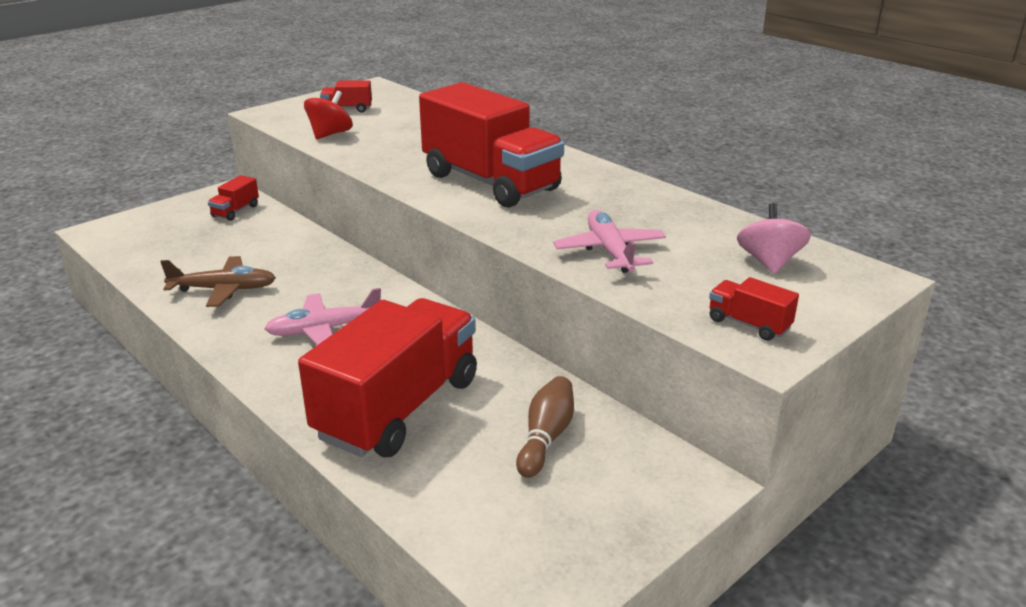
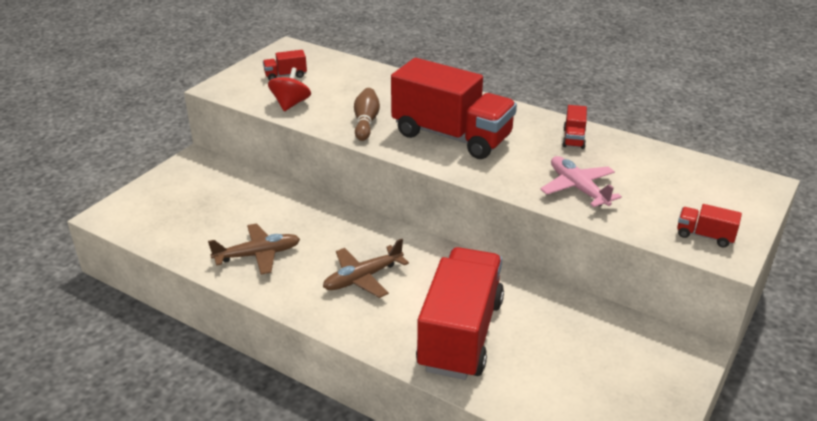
camera: 15 degrees left, 5 degrees up
(235, 211) = (215, 178): red truck -> red truck (573, 138)
(324, 330) = (362, 278): pink plane -> brown plane
(546, 437) = (576, 337): brown bowling pin -> brown bowling pin (366, 122)
(769, 262) = (689, 181): pink spinning top -> none

